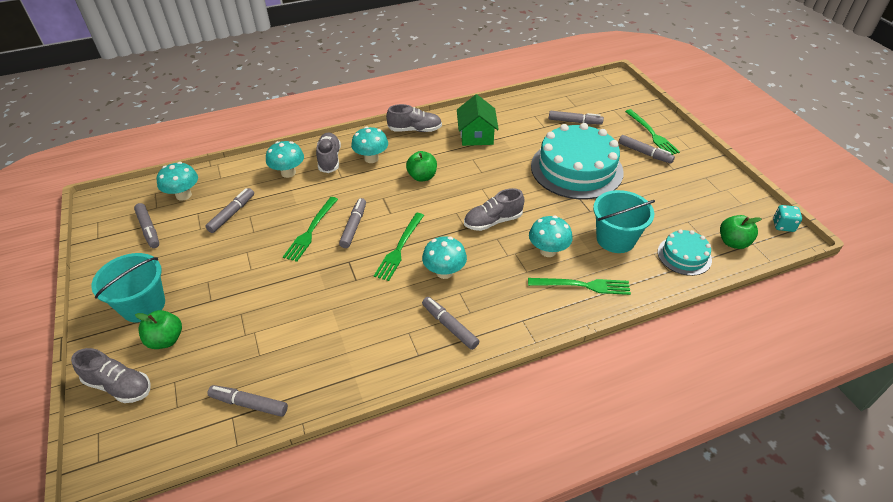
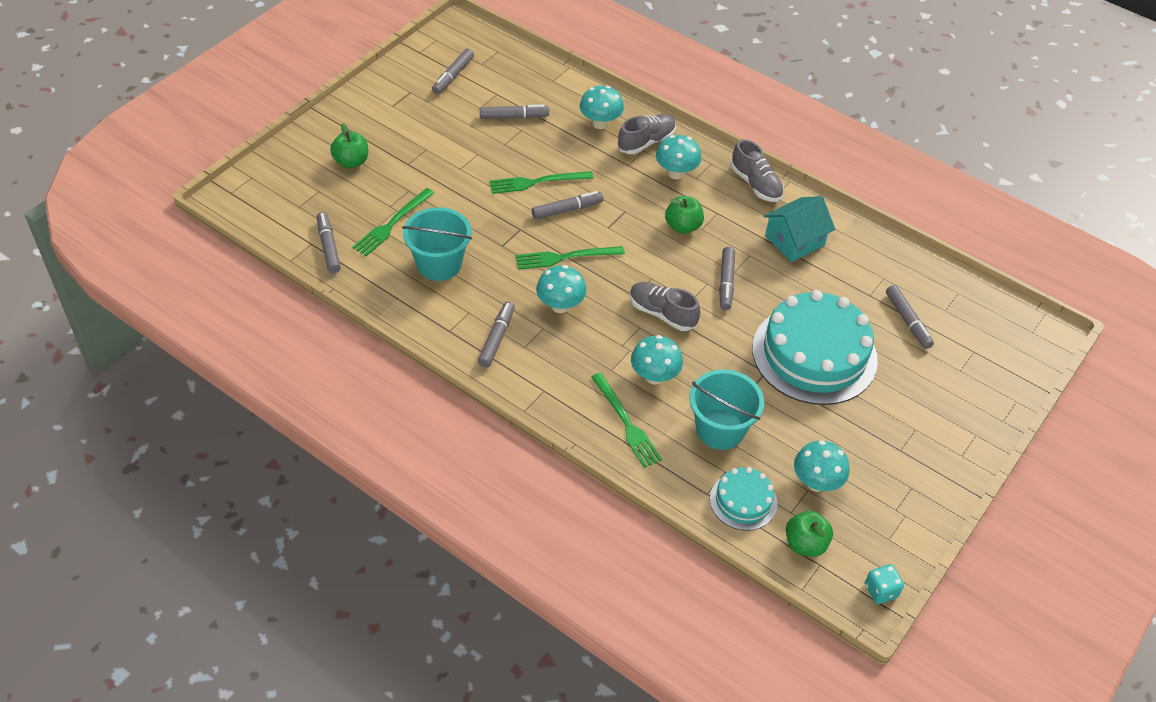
camera: 55 degrees right, 5 degrees up
(119, 386) = (294, 163): grey shoe -> none
(143, 305) = (373, 127): turquoise bucket -> turquoise bucket (439, 264)
(183, 195) = (510, 71): turquoise mushroom -> turquoise mushroom (816, 482)
(476, 135) = (794, 240): green house -> turquoise house
(644, 153) = (905, 411): grey marker -> grey marker (726, 283)
(652, 134) = (955, 407): green fork -> green fork (392, 224)

